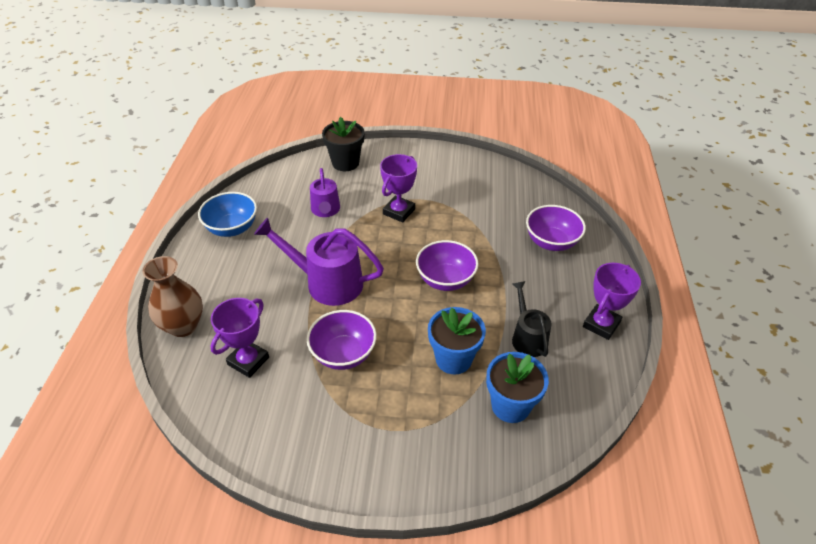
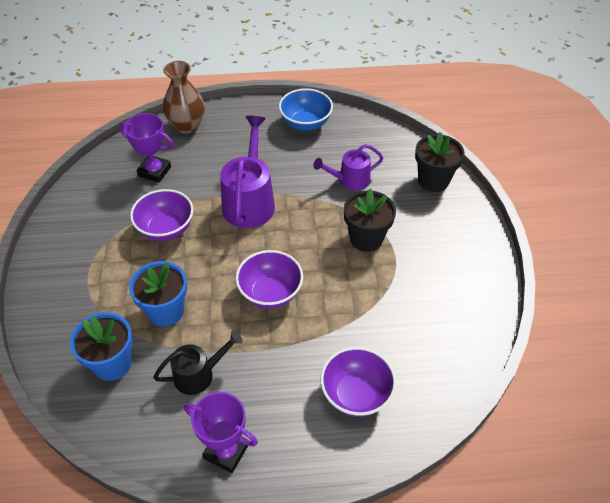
camera: 80 degrees right, 5 degrees up
(399, 212) = (366, 239): purple trophy -> black flower pot

